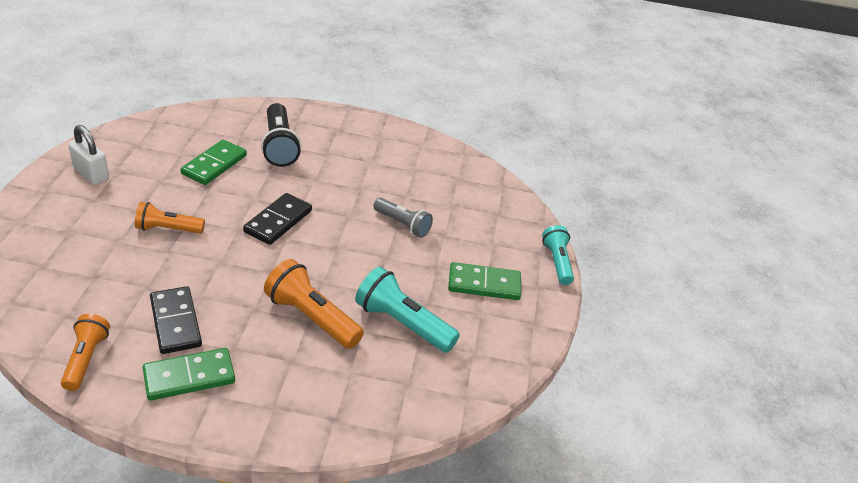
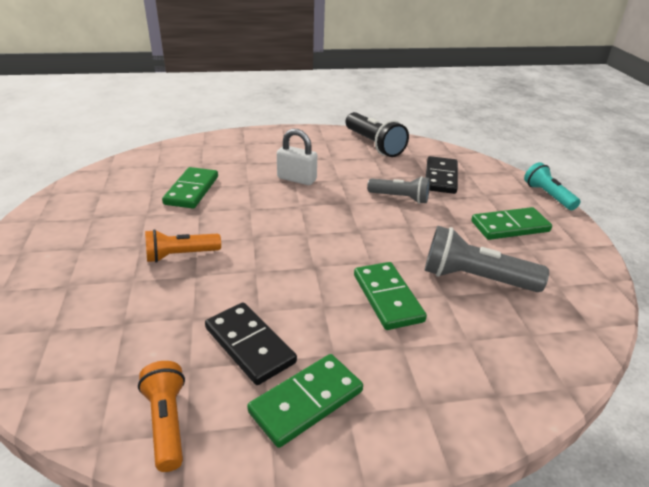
camera: 15 degrees left, 5 degrees down
(91, 174) = (66, 225): white padlock -> white padlock (296, 179)
(278, 221) = (287, 222): black domino -> black domino (441, 177)
(279, 146) = (243, 164): black flashlight -> black flashlight (374, 145)
(312, 317) = (387, 298): orange flashlight -> green domino
(403, 323) = (475, 278): turquoise flashlight -> grey flashlight

